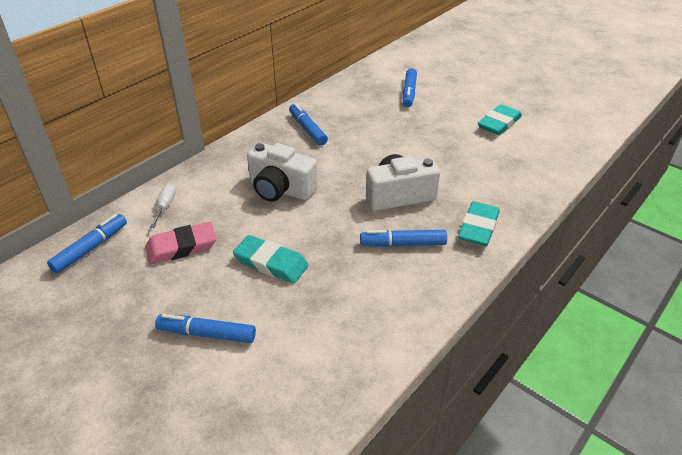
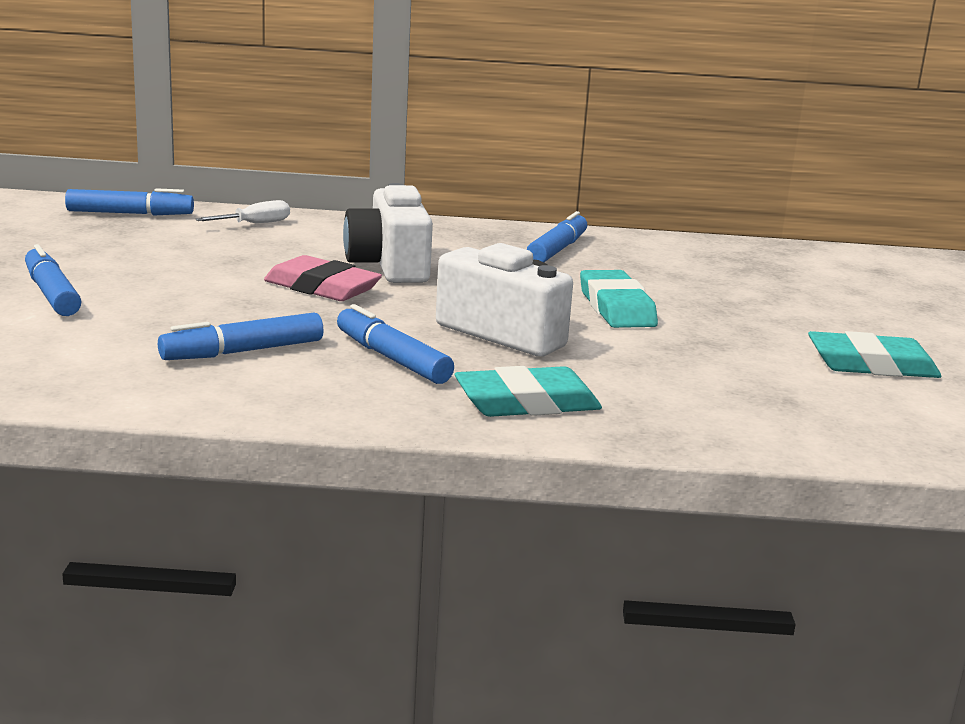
camera: 50 degrees right, 20 degrees down
(181, 247) = (191, 248): pink eraser -> pink eraser (322, 287)
(271, 263) = (228, 294): turquoise eraser -> turquoise eraser (616, 307)
(409, 92) = (802, 286): blue marker -> blue marker (243, 351)

